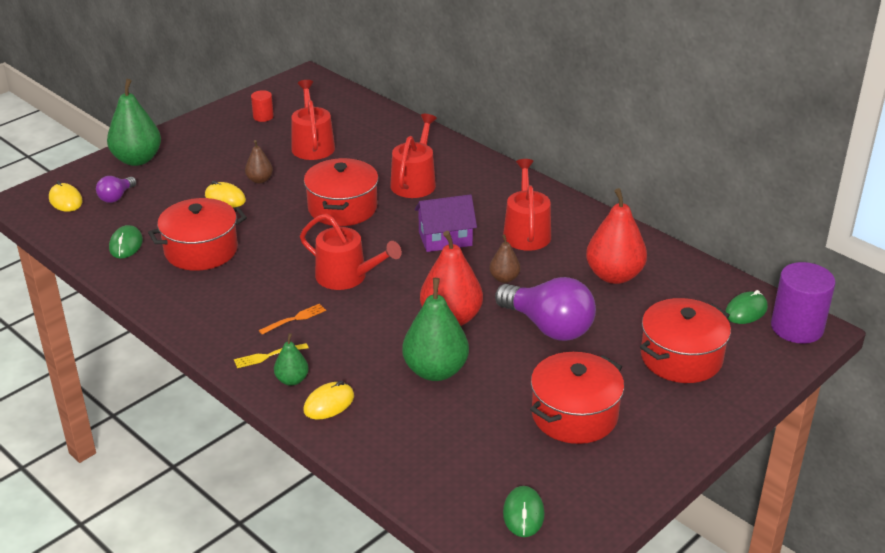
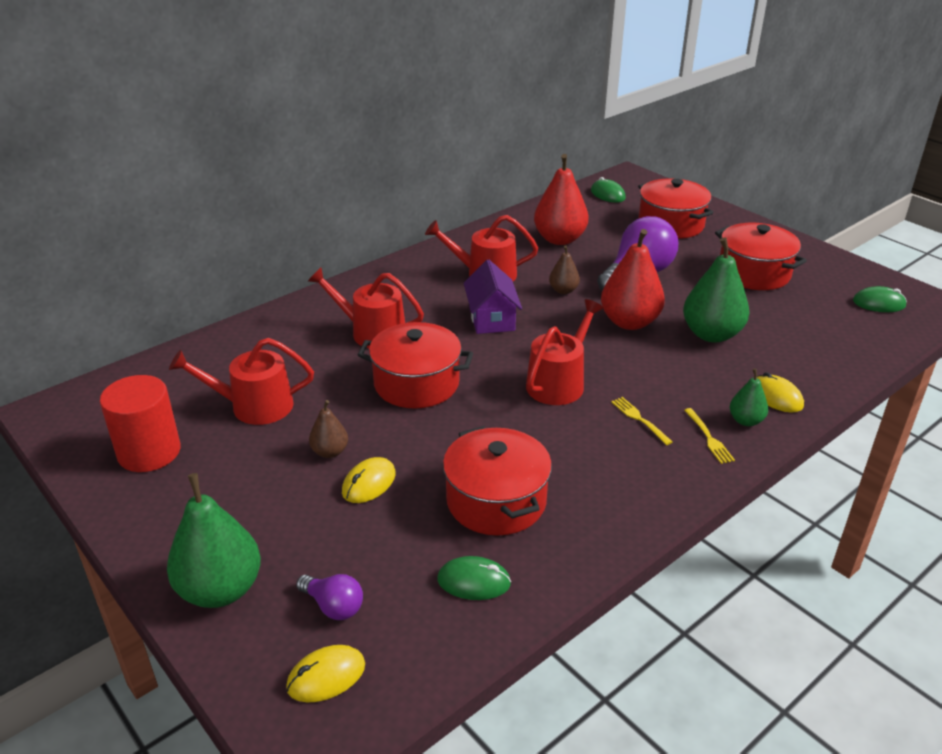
camera: 85 degrees left, 0 degrees up
(263, 117) = (149, 452): red cylinder -> red cylinder, size x1.99
(295, 319) = (639, 419): orange fork -> yellow fork
(797, 327) = (627, 180): purple cylinder -> none

